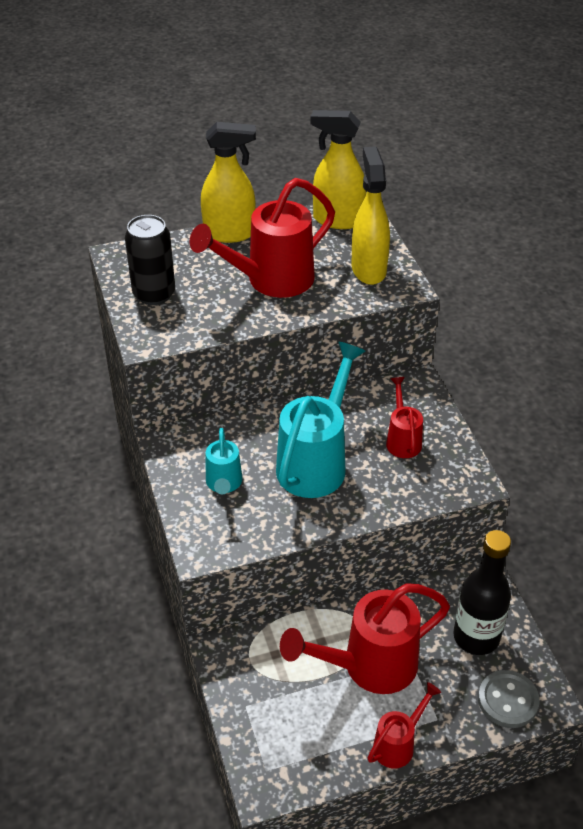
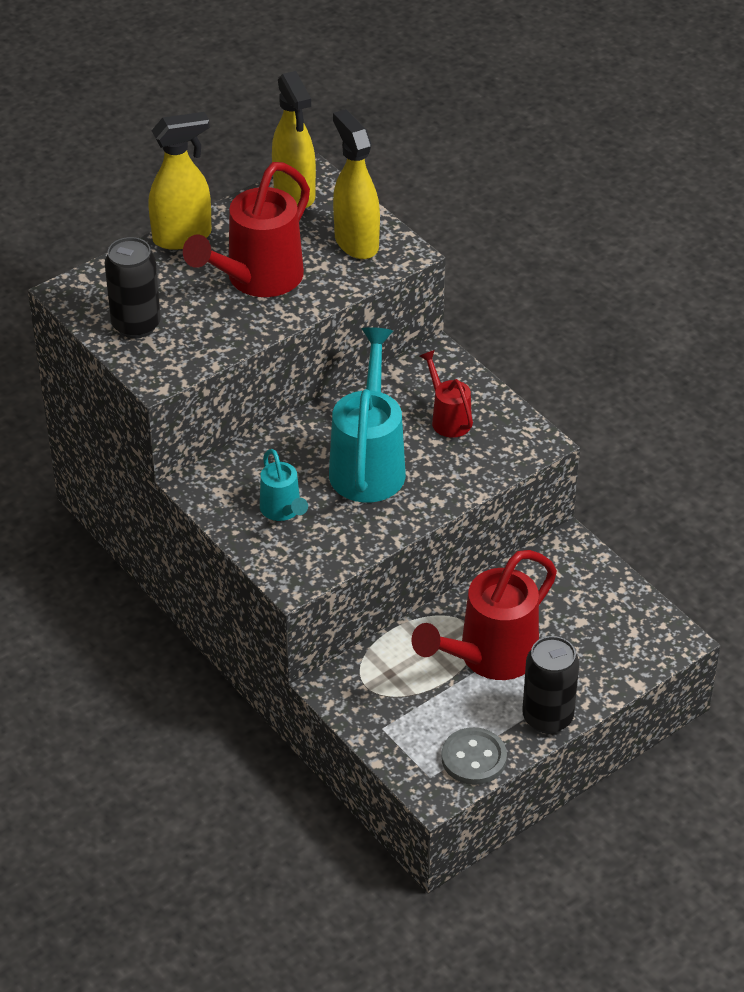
camera: 20 degrees left, 0 degrees up
(337, 220) = (295, 194): yellow spray bottle -> yellow spray bottle turned 105 degrees counterclockwise
(398, 744) = (547, 717): red watering can -> black can
(476, 637) = (584, 601): black bottle -> none
(508, 700) = (637, 649): grey button -> grey button (474, 758)

